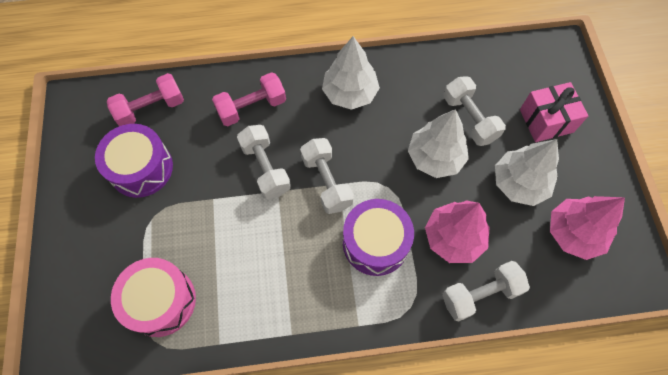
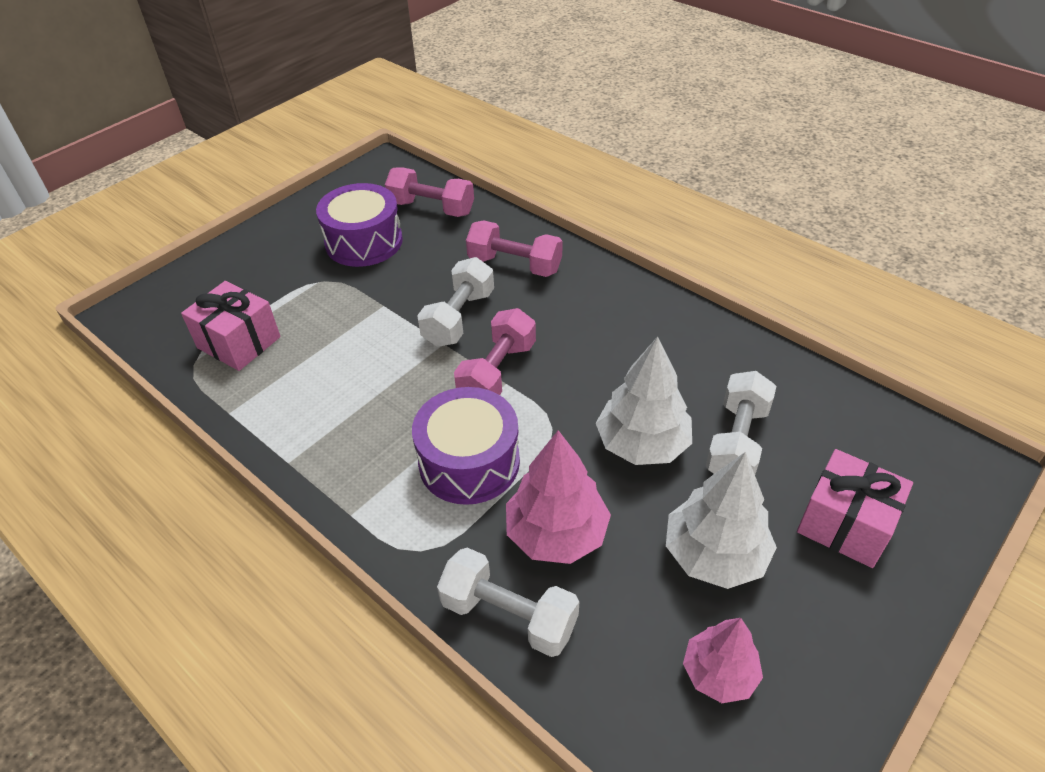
camera: 50 degrees right, 20 degrees down
(161, 301) = (239, 342): pink drum -> pink gift
(326, 182) = (497, 372): white dumbbell -> pink dumbbell
(350, 93) = (626, 320): white tree -> none
(573, 233) = (719, 673): pink tree -> pink tree, size x0.65

